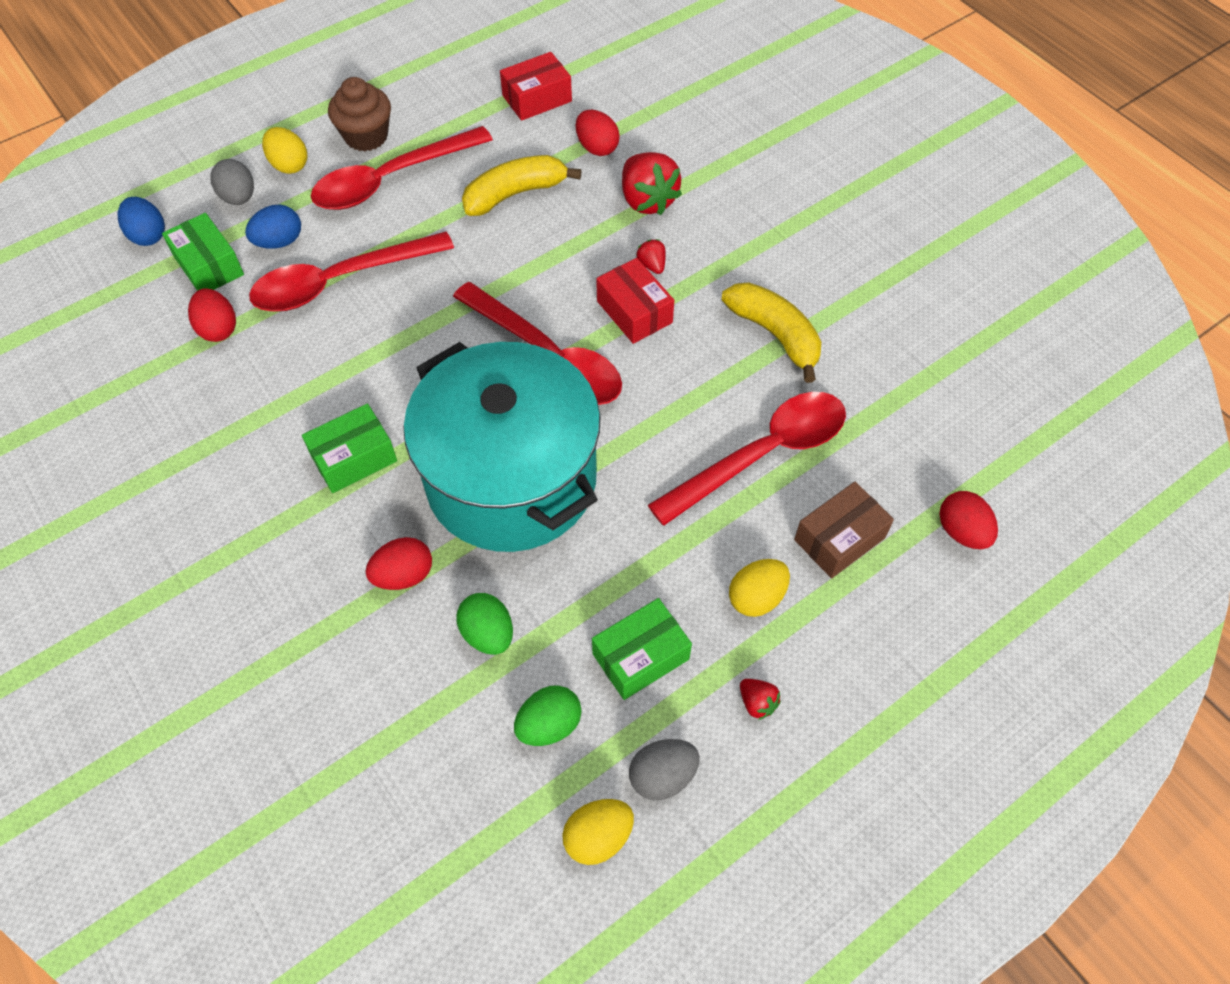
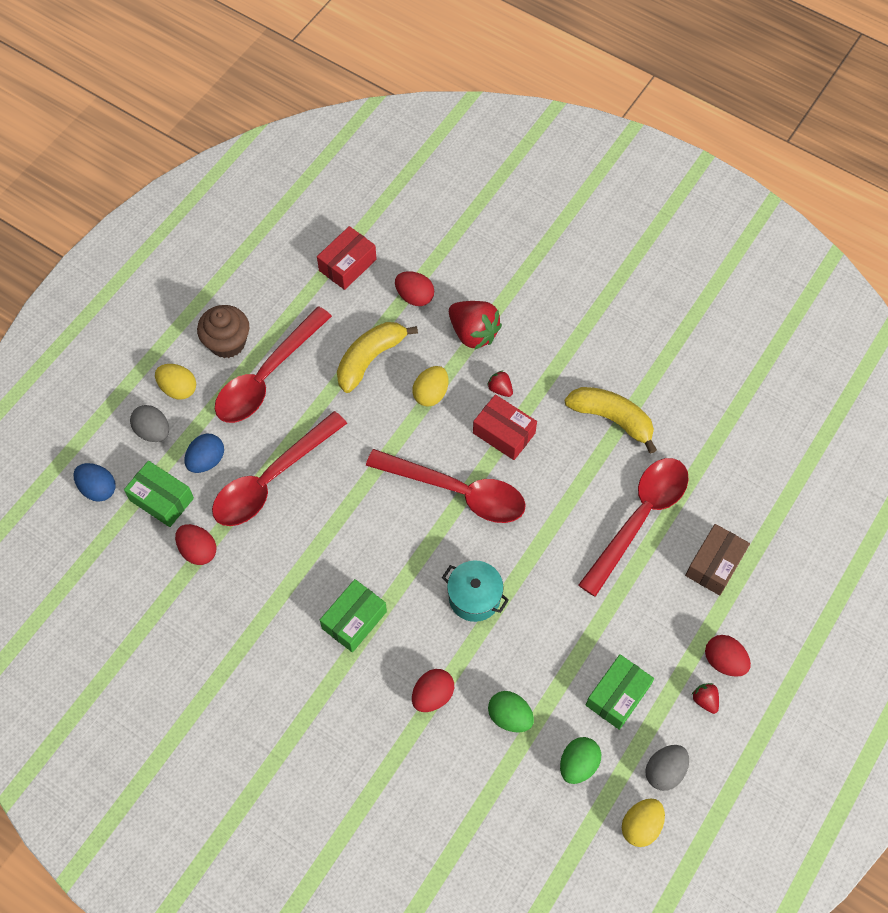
camera: 20 degrees left, 5 degrees up
(511, 479) = (474, 597): turquoise pot -> turquoise pot, size x0.41
(756, 597) = (676, 626): yellow egg -> yellow egg (431, 394)
(757, 703) = (705, 700): red strawberry -> red strawberry turned 150 degrees counterclockwise
(962, 532) = (792, 531): red egg -> red egg (724, 661)

